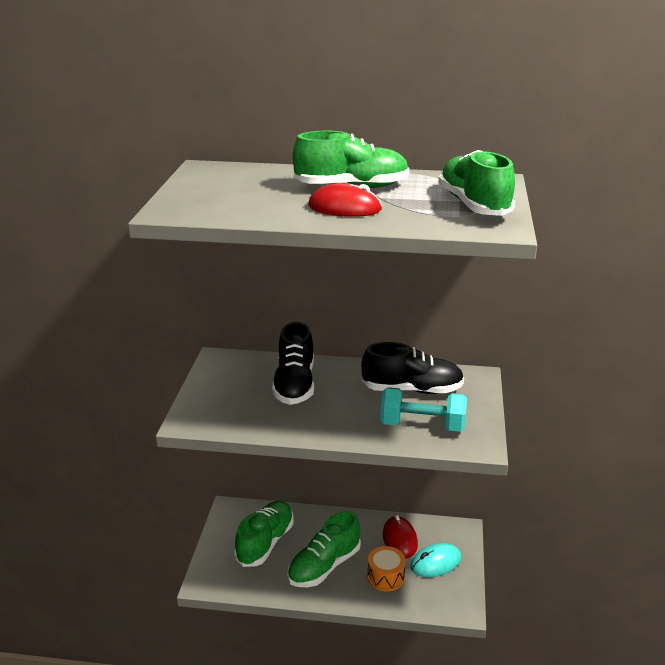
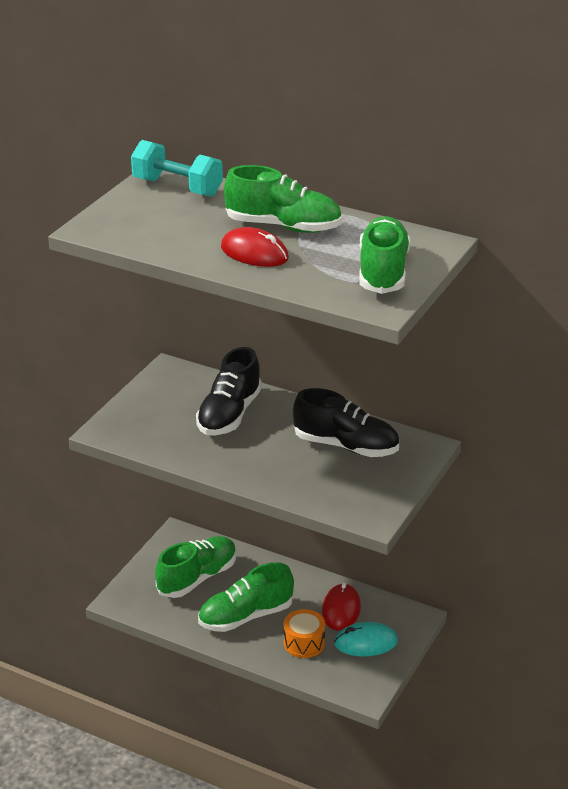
camera: 20 degrees right, 5 degrees up
(422, 425) = (329, 485): turquoise dumbbell -> turquoise dumbbell (177, 187)

